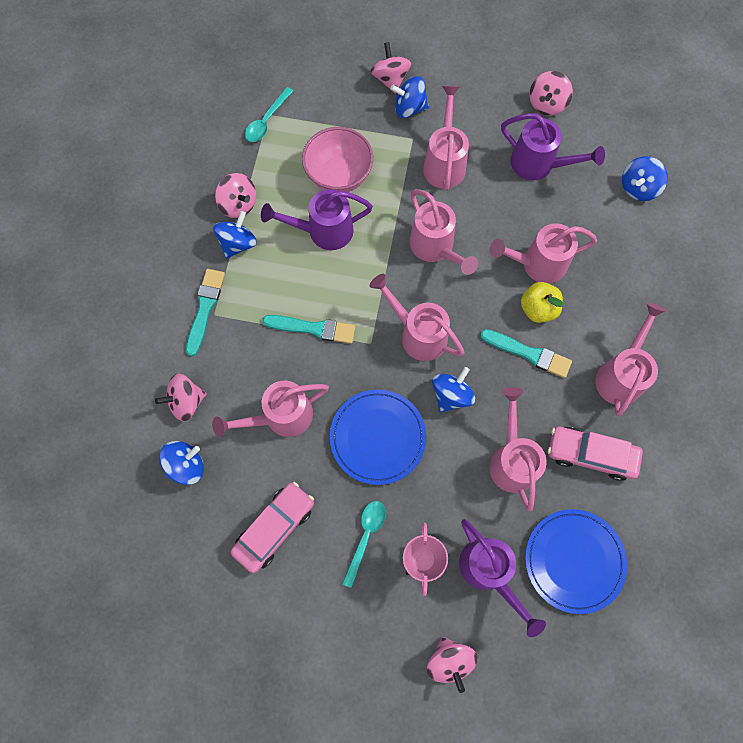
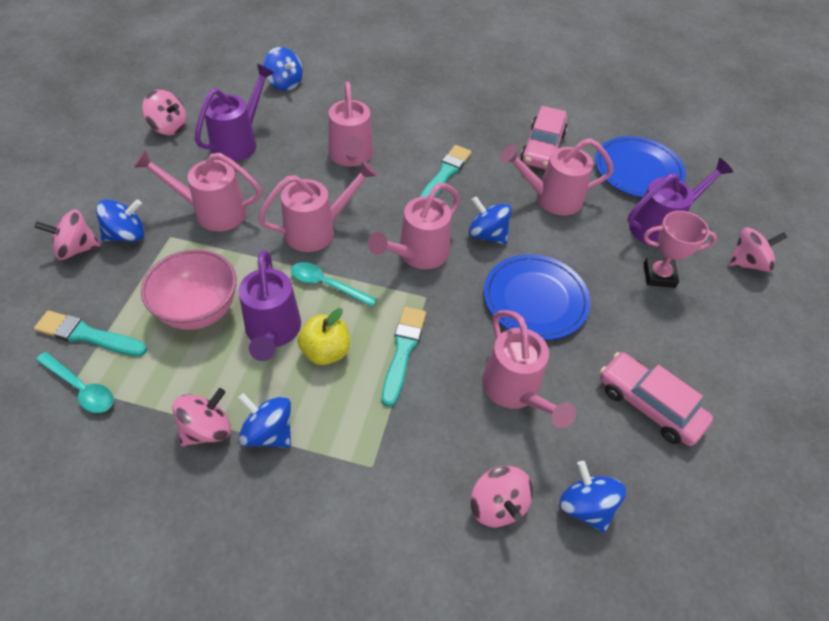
camera: 90 degrees left, 20 degrees down
(205, 308) = (361, 478): turquoise brush -> turquoise brush (87, 335)
(365, 537) = (644, 318): turquoise spoon -> turquoise spoon (327, 285)
(409, 108) = (126, 235): blue spinning top -> blue spinning top turned 120 degrees counterclockwise
(538, 309) = (399, 162): yellow apple -> yellow apple (326, 351)
(621, 375) = (468, 120): pink watering can -> none

